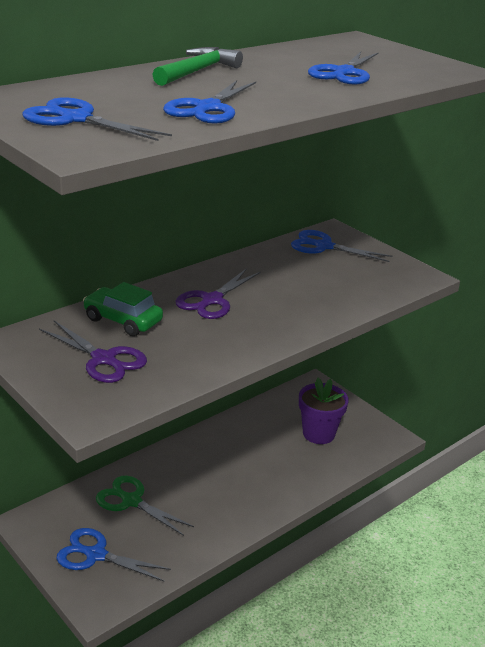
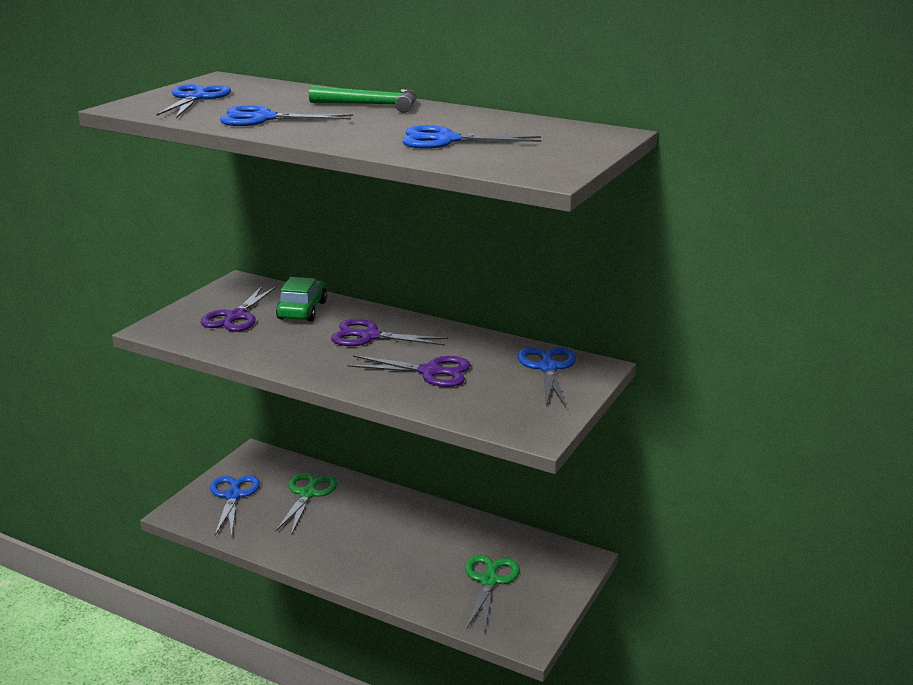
camera: 70 degrees right, 5 degrees down
(301, 290) = (430, 372): none -> purple scissors
(318, 434) = (489, 581): purple flower pot -> green scissors

